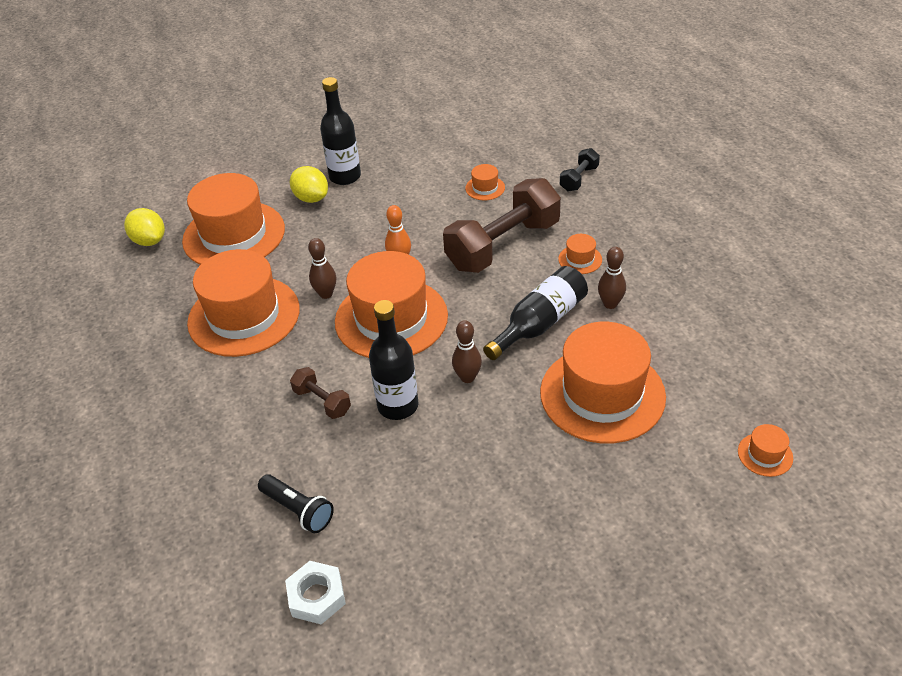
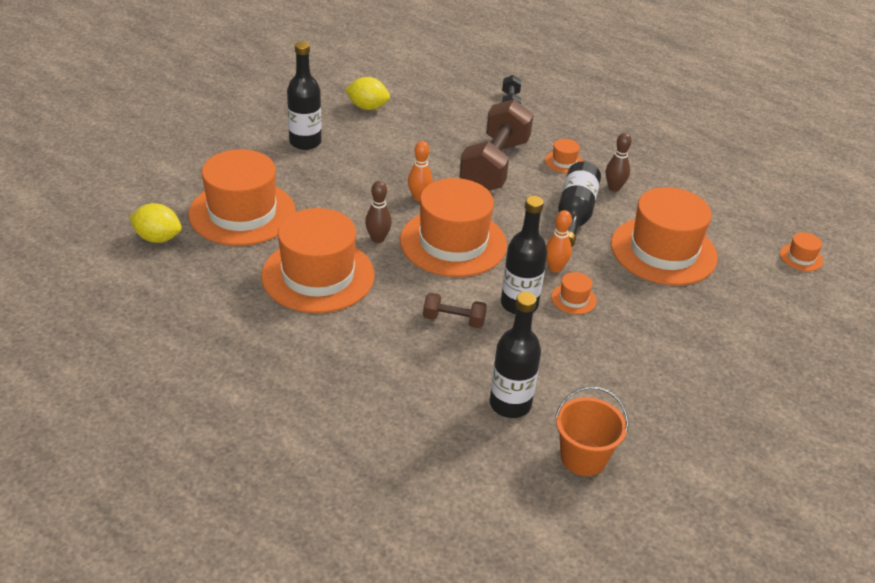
camera: 35 degrees left, 5 degrees down
(298, 510) = (510, 404): black flashlight -> black bottle
(311, 198) = (290, 166): yellow lemon -> yellow lemon (367, 107)
(317, 596) = (583, 458): white nut -> orange bucket
(467, 377) = (555, 268): brown bowling pin -> orange bowling pin
(485, 188) = (440, 126): orange hat -> orange hat (573, 299)

